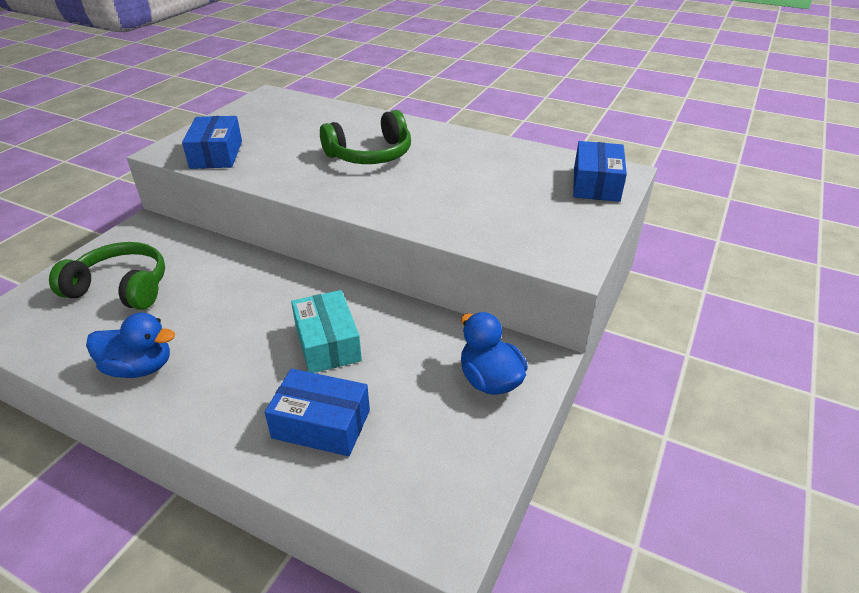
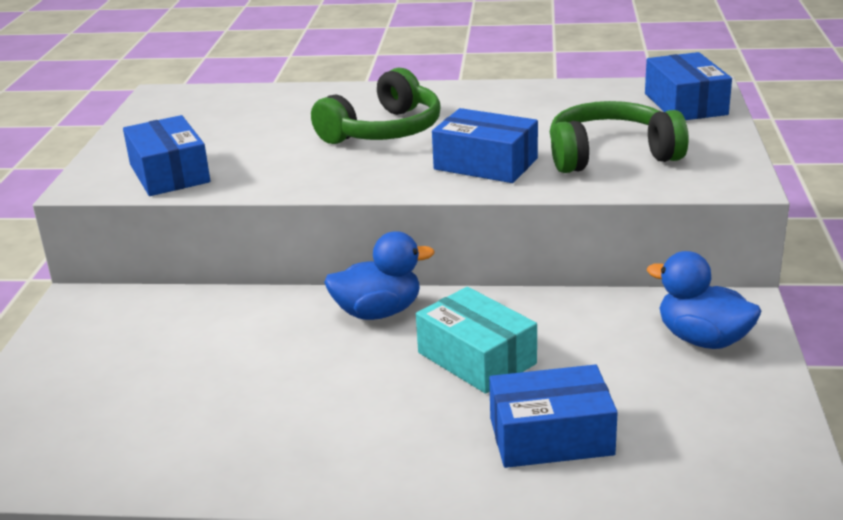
camera: 20 degrees left, 10 degrees down
(121, 288) = (124, 378): green headphones -> green headphones (610, 155)
(139, 367) = (251, 452): blue duck -> blue duck (378, 312)
(409, 199) = (485, 164): none -> blue box

